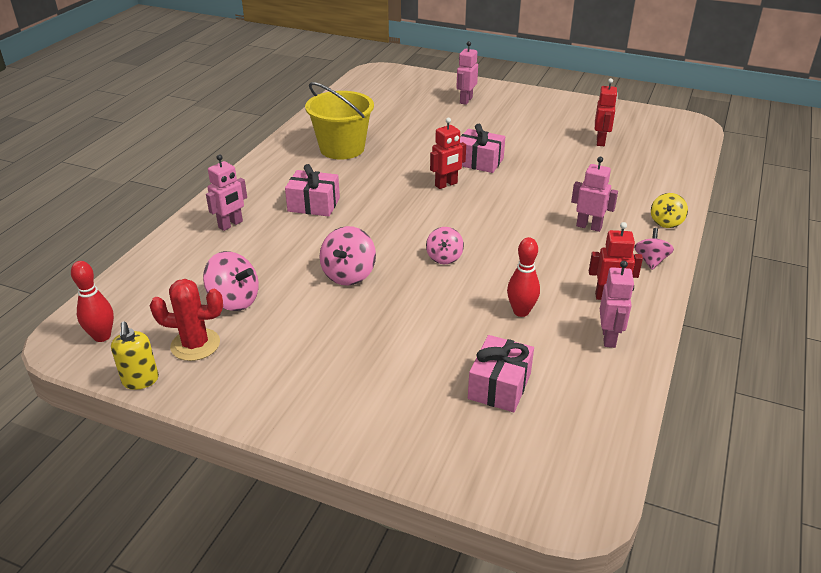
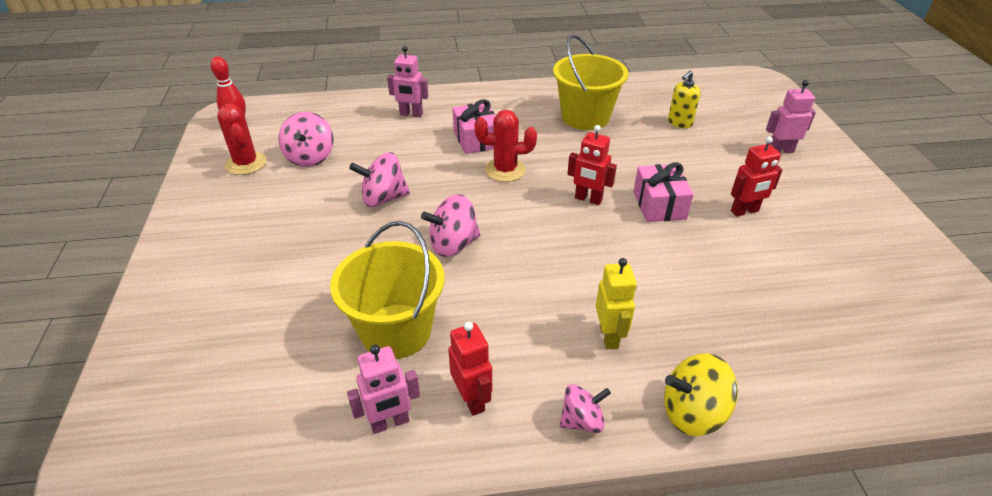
camera: 60 degrees right, 5 degrees up
(140, 380) = (195, 158): yellow soap dispenser -> yellow soap dispenser (679, 123)
(373, 205) = (505, 170): none -> red cactus
(444, 257) = (453, 244): pink spinning top -> pink spinning top, size x1.52
(499, 386) = (264, 355): pink gift -> none
(521, 311) = (396, 331): red bowling pin -> yellow bucket
(589, 226) = (609, 336): pink robot -> yellow robot
(601, 141) = (831, 286): red robot -> red robot (744, 211)
(666, 222) = (693, 413): yellow spinning top -> yellow spinning top, size x1.52

